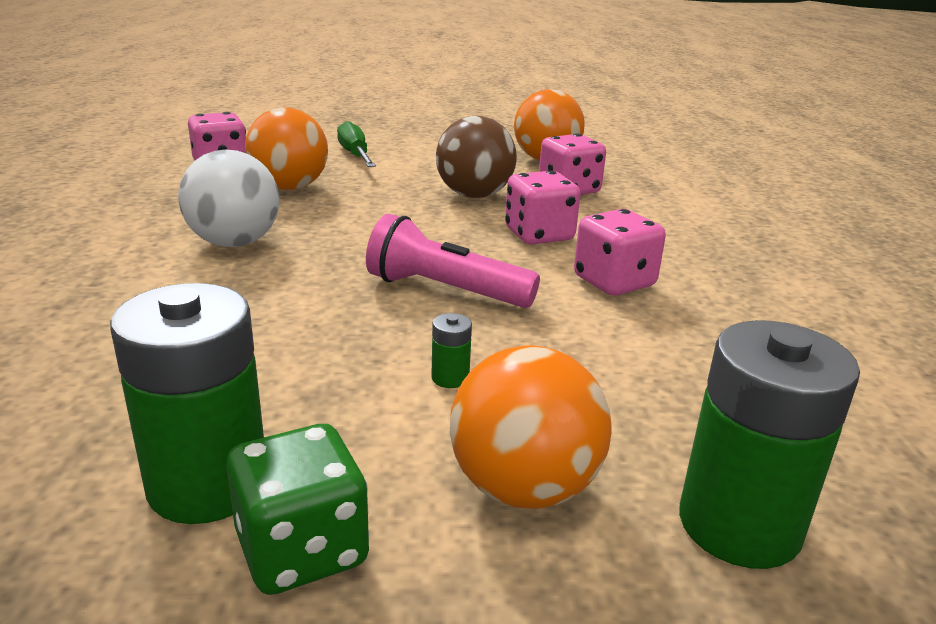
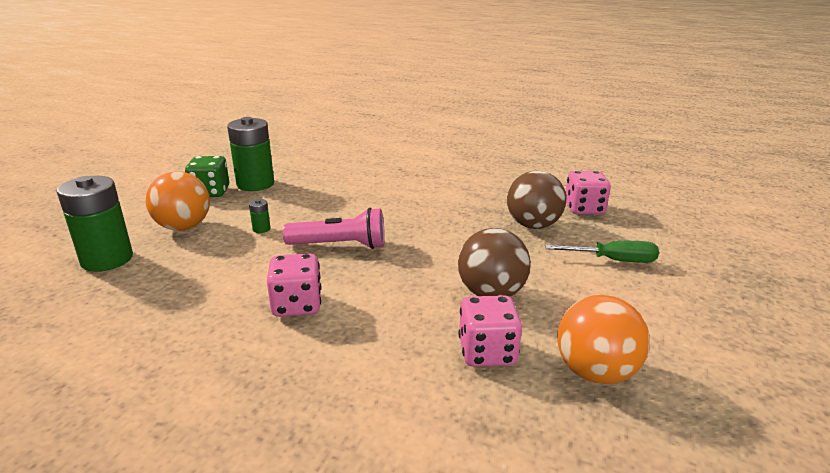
camera: 115 degrees right, 0 degrees up
(234, 243) = (444, 202): white ball -> none
(289, 187) = (533, 225): orange ball -> brown ball
(445, 290) = (340, 245): pink flashlight -> pink flashlight turned 45 degrees clockwise
(539, 235) = (392, 299): pink dice -> none

